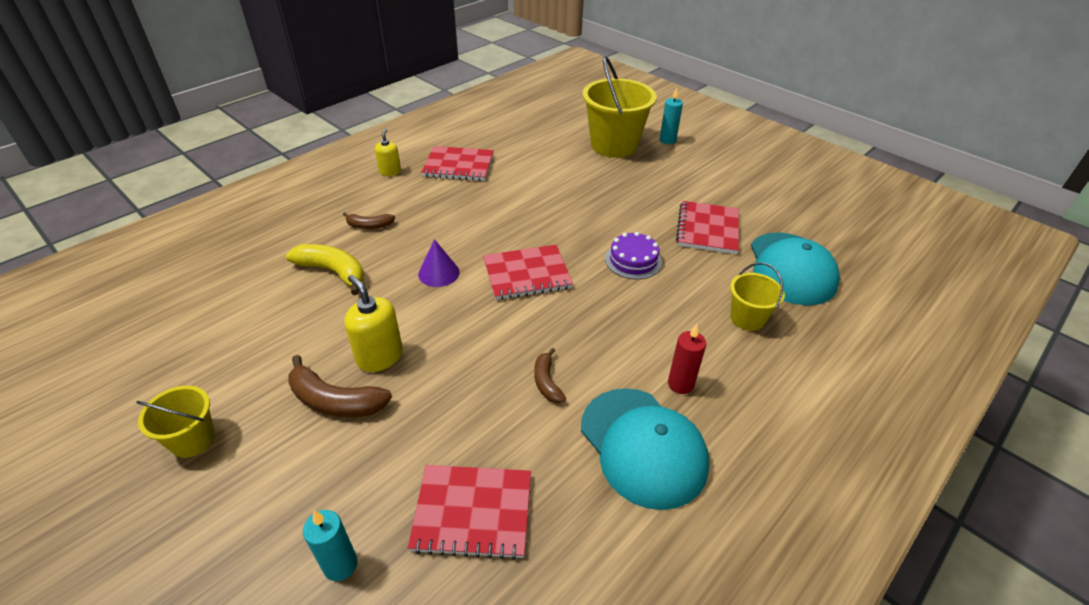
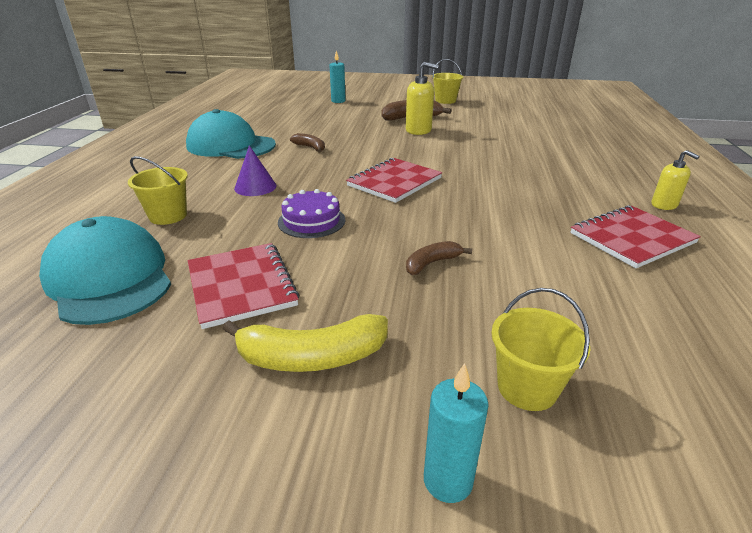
camera: 145 degrees right, 10 degrees down
(333, 272) = (521, 144): yellow banana -> yellow banana (311, 357)
(369, 226) = (565, 167): brown banana -> brown banana (432, 263)
(439, 273) = (458, 163): purple cone -> purple cone (255, 187)
(472, 512) = (302, 116): red notebook -> none
(614, 145) = (527, 387): yellow bucket -> yellow bucket, size x0.52
(680, 384) = (218, 169): red candle -> none

